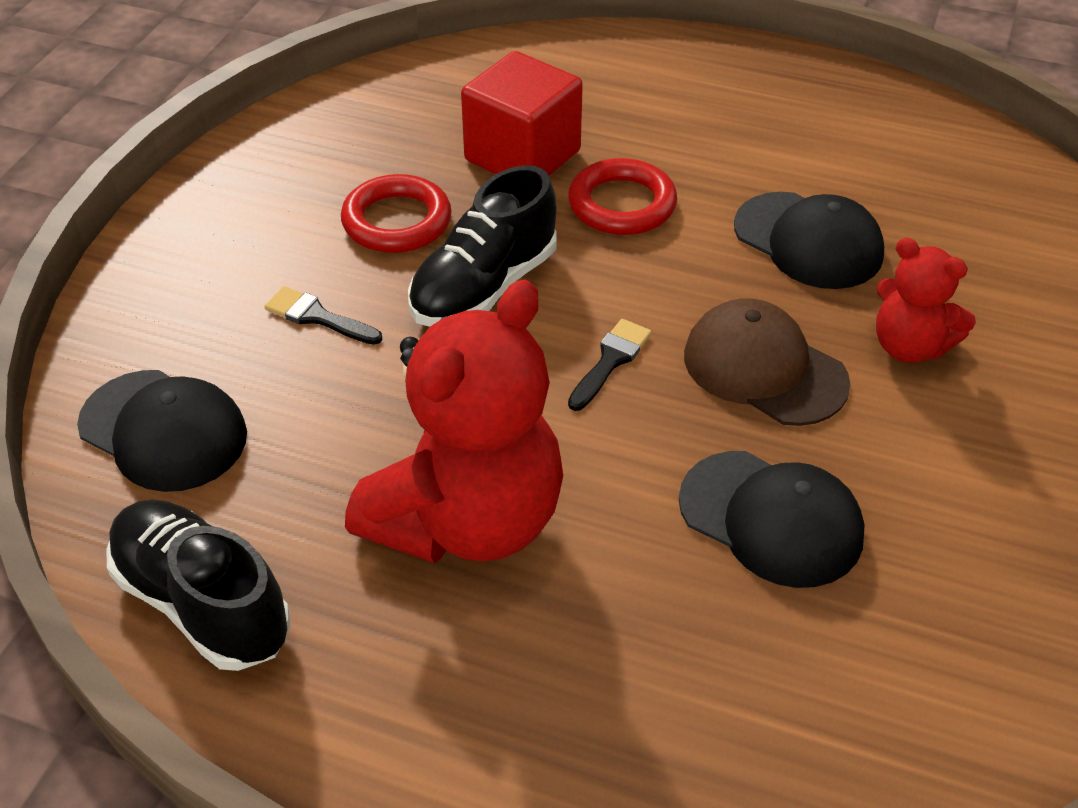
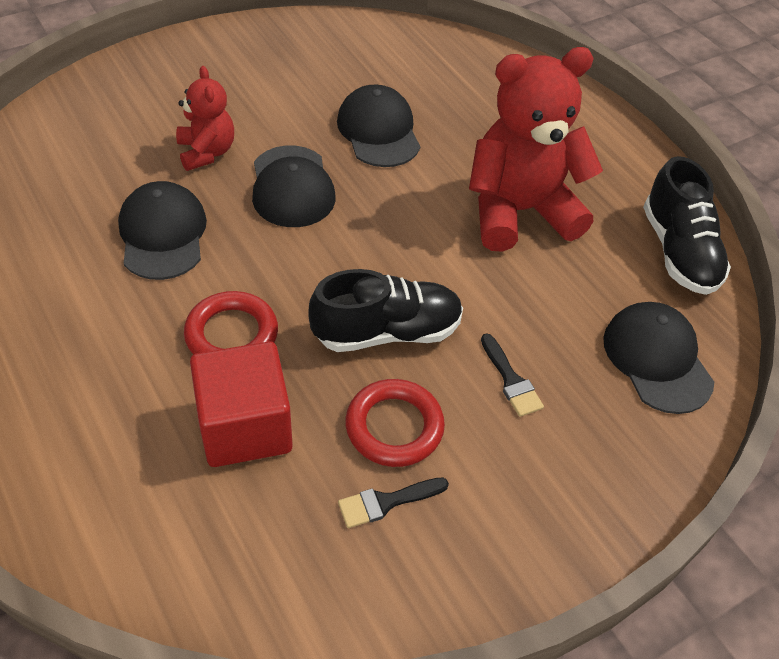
camera: 145 degrees left, 5 degrees up
(610, 361) = (365, 240): black brush -> black brush (387, 502)
(764, 369) = (292, 187): brown cap -> black cap

